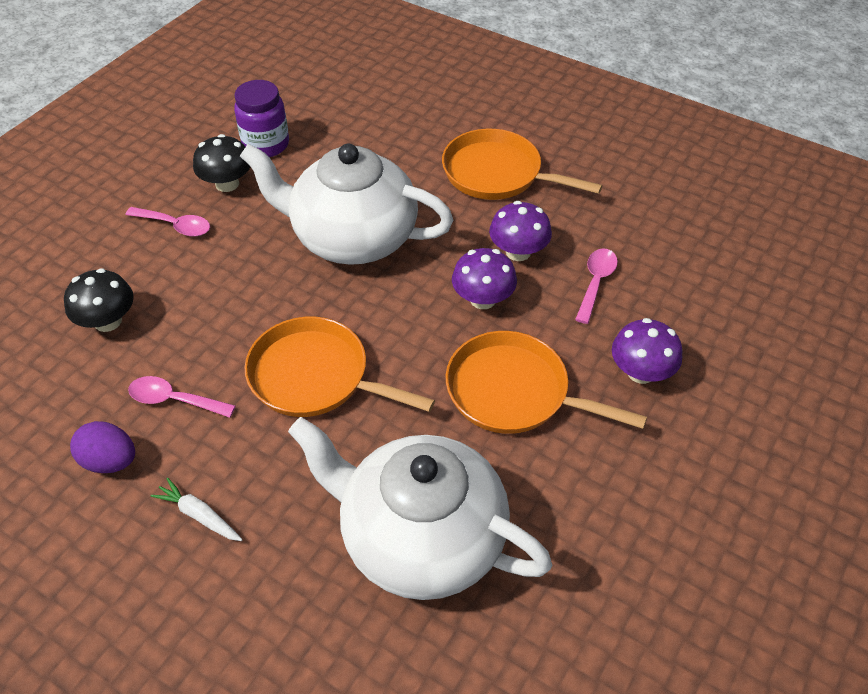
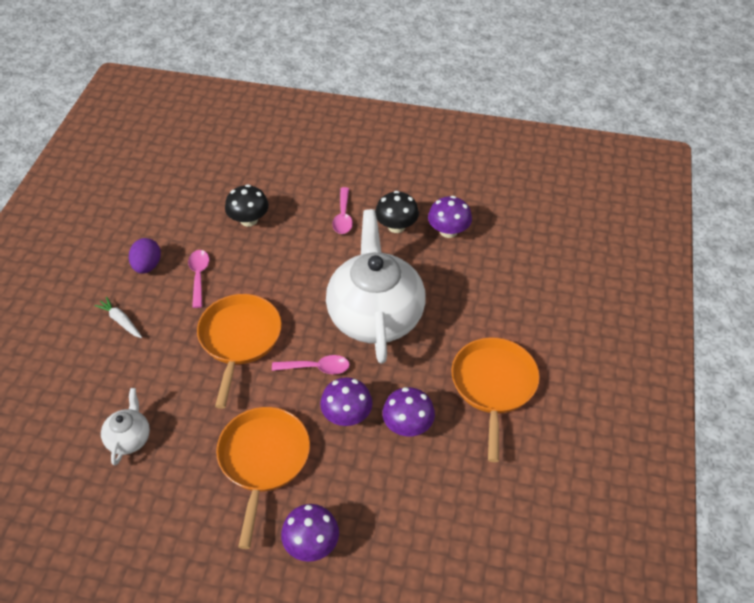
camera: 70 degrees right, 0 degrees up
(199, 515) = (121, 321): white carrot -> white carrot turned 60 degrees counterclockwise
(266, 145) = (448, 231): purple jar -> purple mushroom
(420, 538) = (129, 438): white teapot -> white teapot, size x0.43
(595, 283) = (396, 489): pink spoon -> pink spoon (316, 368)

